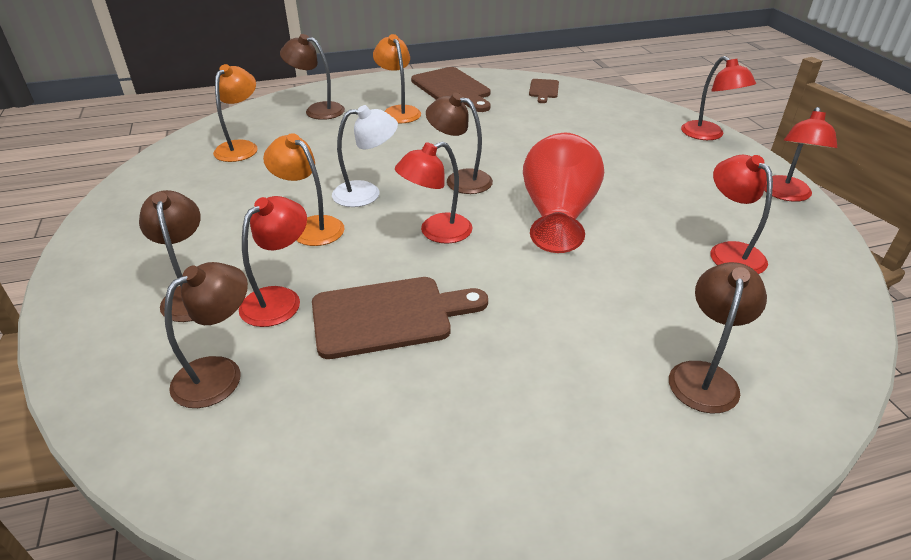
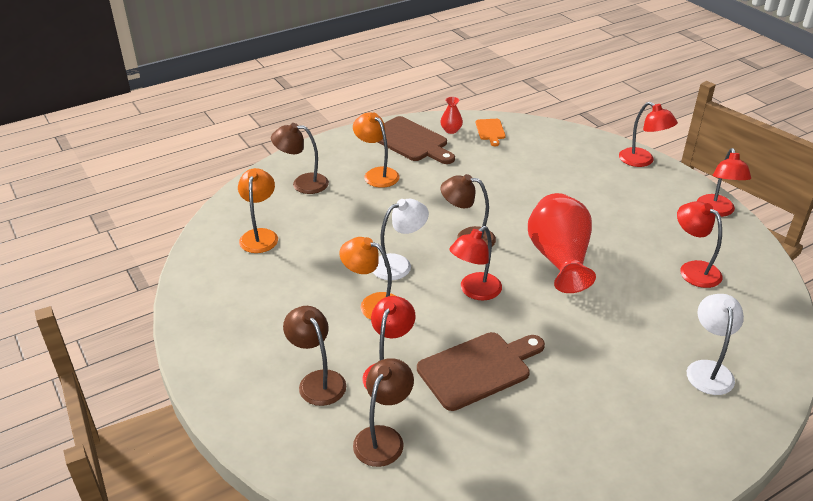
camera: 15 degrees left, 0 degrees up
(501, 85) = (451, 130): none -> red vase
(543, 90) = (490, 131): brown cutting board -> orange cutting board
(704, 376) = (708, 369): brown lamp -> white lamp

